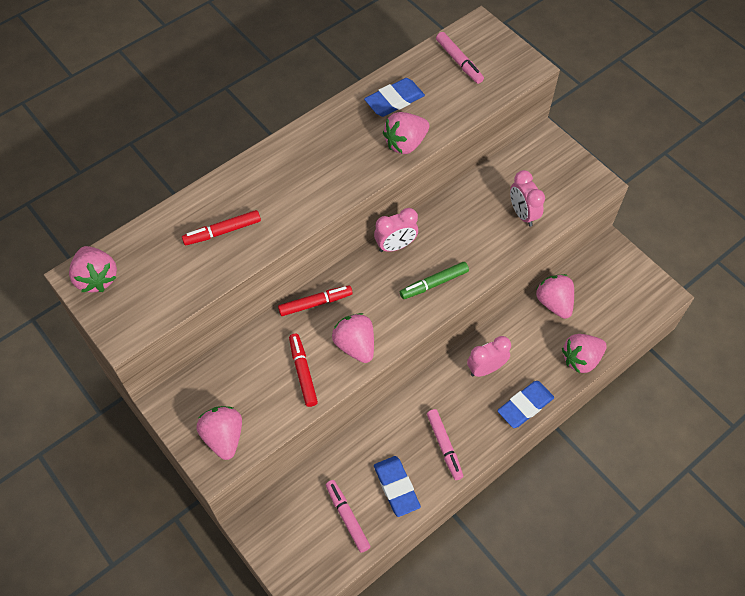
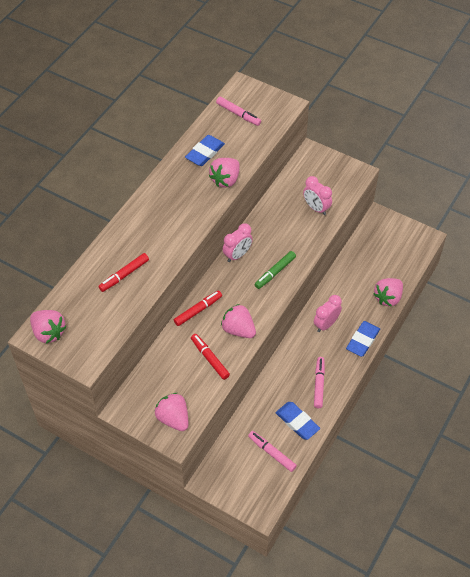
camera: 20 degrees left, 5 degrees down
(444, 446) = (319, 384): pink marker -> pink marker turned 135 degrees counterclockwise
(554, 303) = (355, 266): pink strawberry -> none

